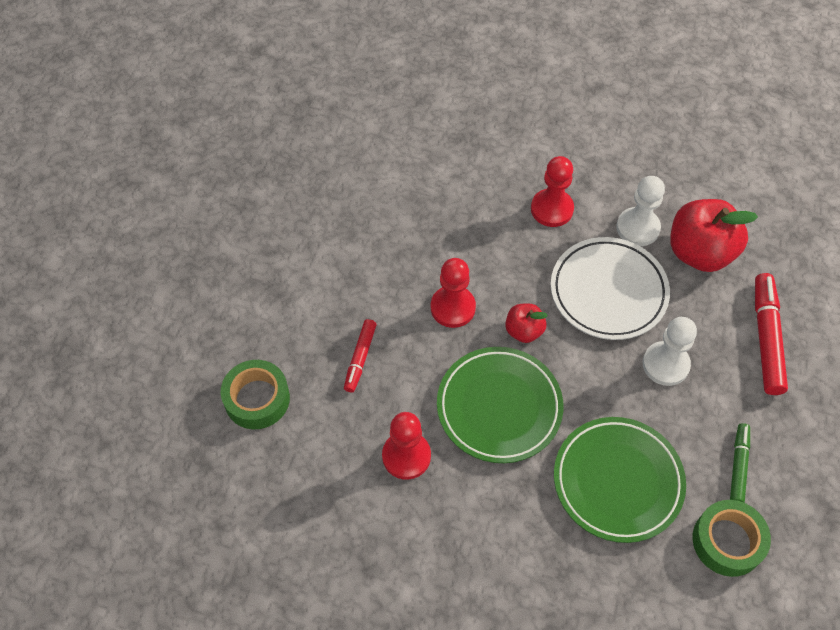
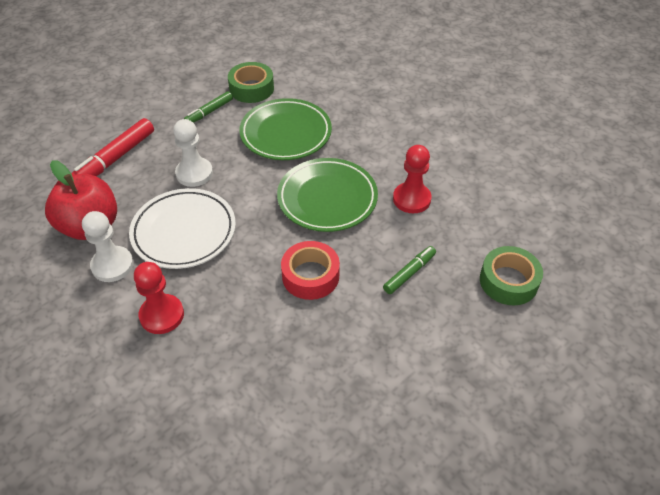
camera: 150 degrees left, 10 degrees down
(360, 358) = (409, 273): red marker -> green marker
(453, 308) = (310, 276): red pawn -> red tape
(524, 331) = (270, 235): red apple -> none

